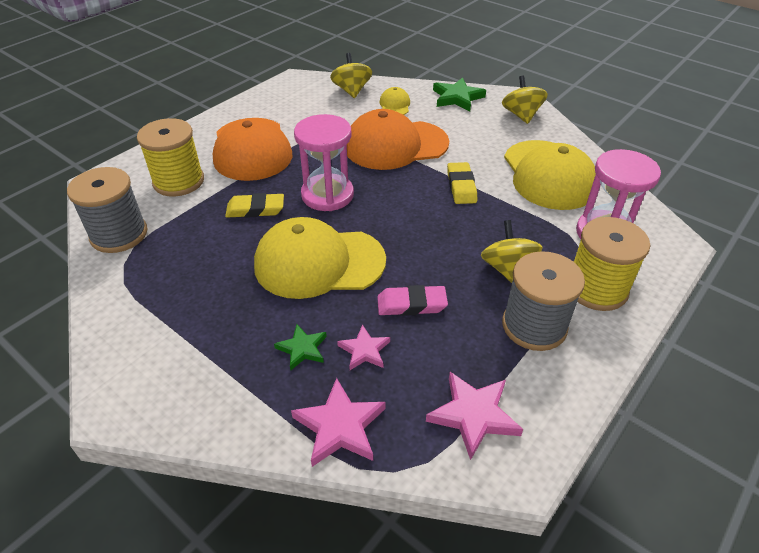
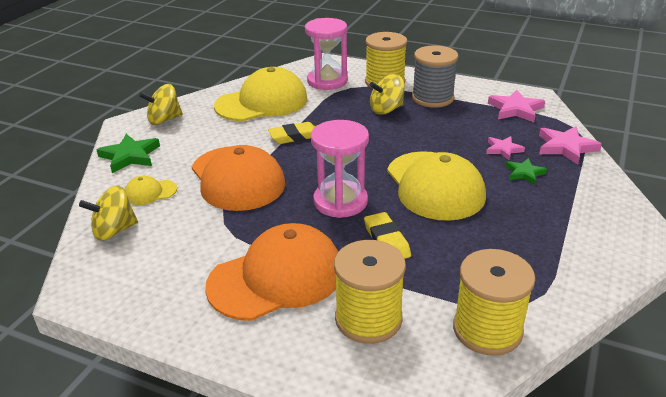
camera: 105 degrees left, 10 degrees down
(119, 234) = (487, 329): grey spool -> yellow spool
(411, 304) = (447, 139): pink eraser -> none

